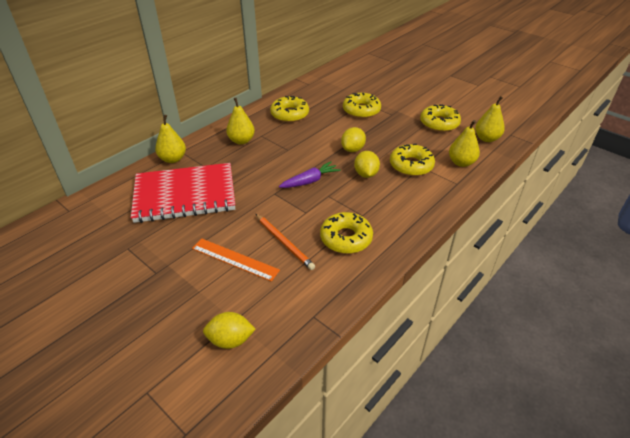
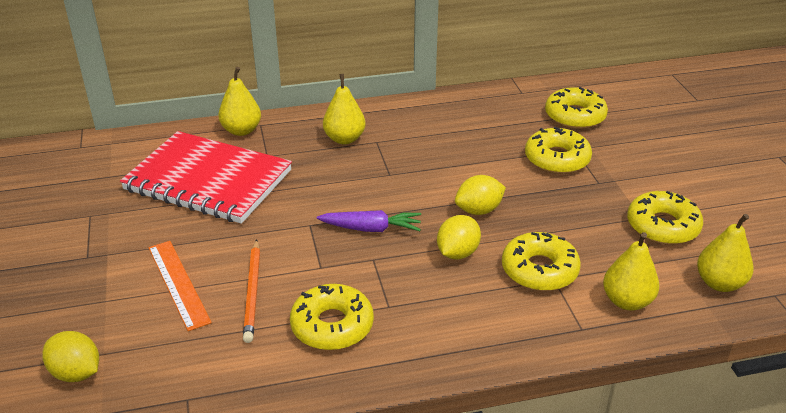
camera: 35 degrees right, 5 degrees down
(289, 114) = (446, 126): yellow donut -> yellow donut (575, 116)

